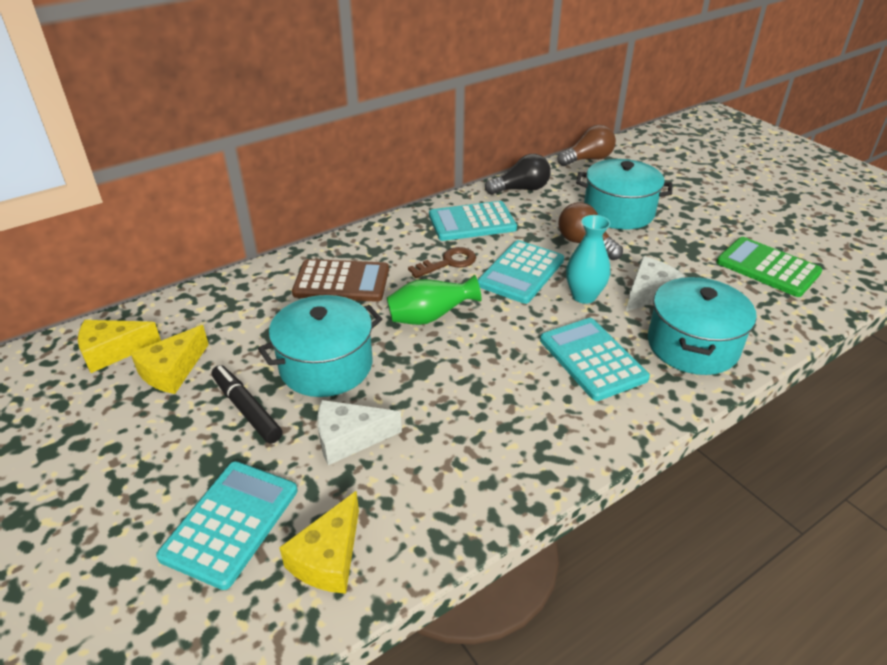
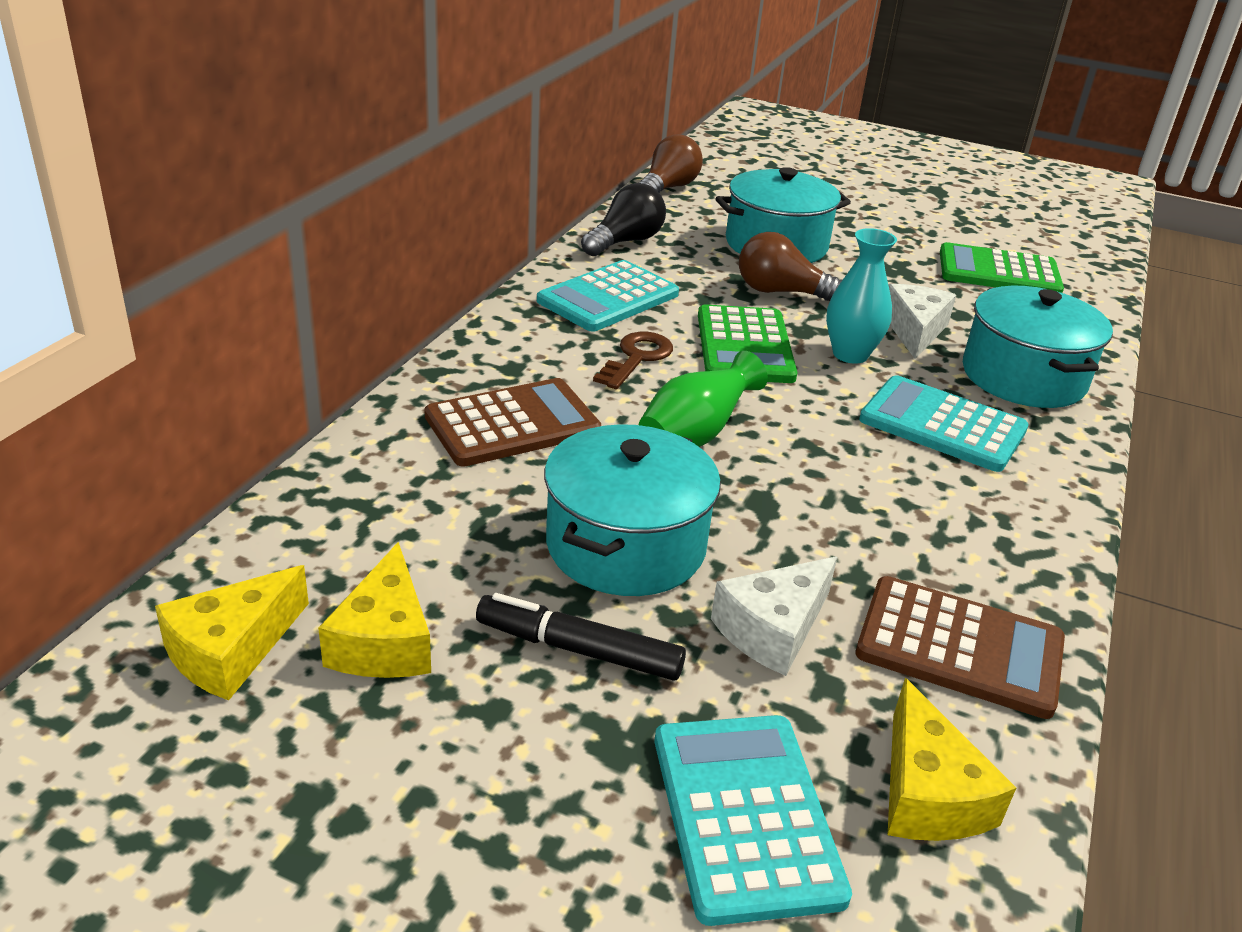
camera: 35 degrees left, 5 degrees down
(439, 492) = (959, 647): none -> brown calculator
(521, 272) = (744, 346): turquoise calculator -> green calculator

